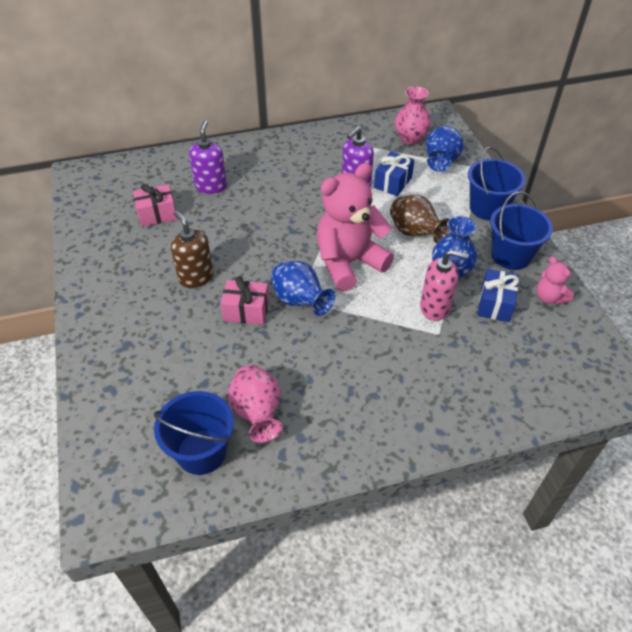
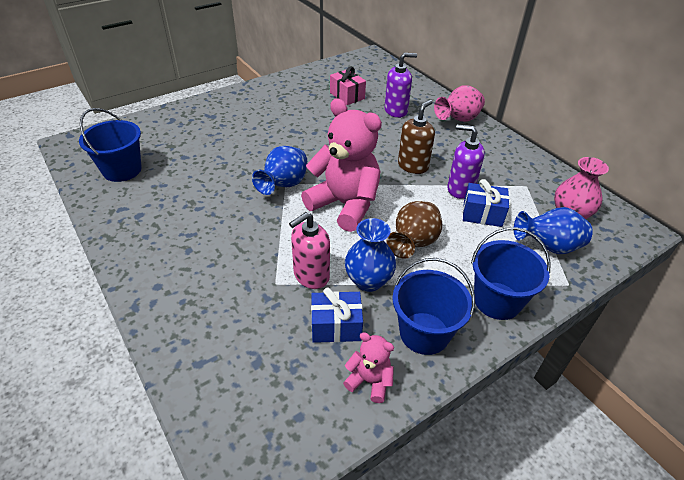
camera: 70 degrees right, 5 degrees down
(196, 277) = (288, 128): brown soap dispenser -> brown soap dispenser (413, 166)
(246, 311) = (262, 160): pink gift -> none
(257, 413) = (159, 188): pink vase -> pink vase (458, 120)
(435, 307) = (311, 276): pink soap dispenser -> pink soap dispenser turned 60 degrees clockwise
(549, 297) = (369, 381): pink teddy bear -> pink teddy bear turned 75 degrees clockwise

